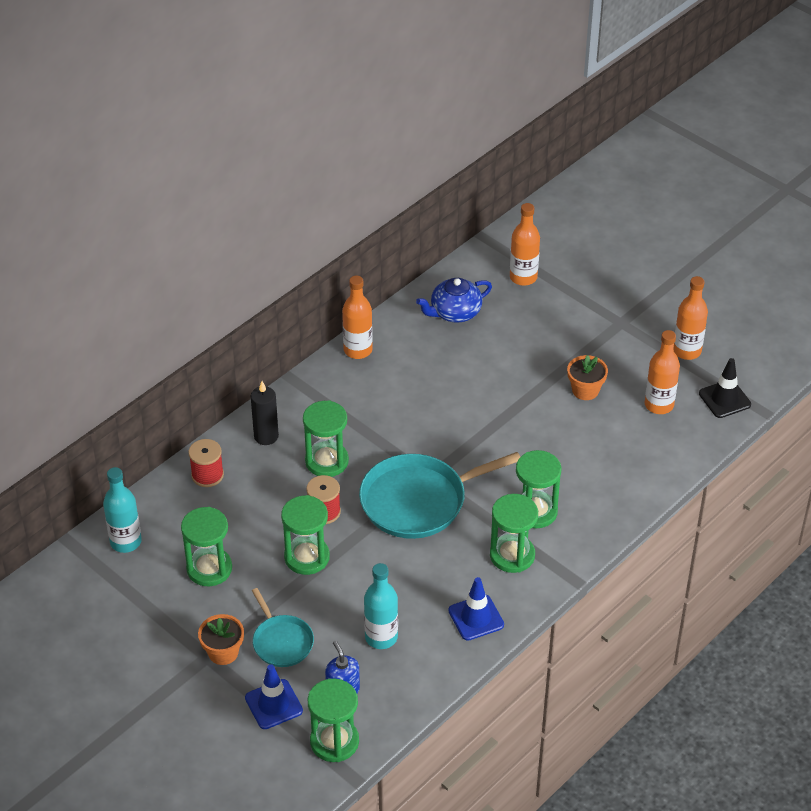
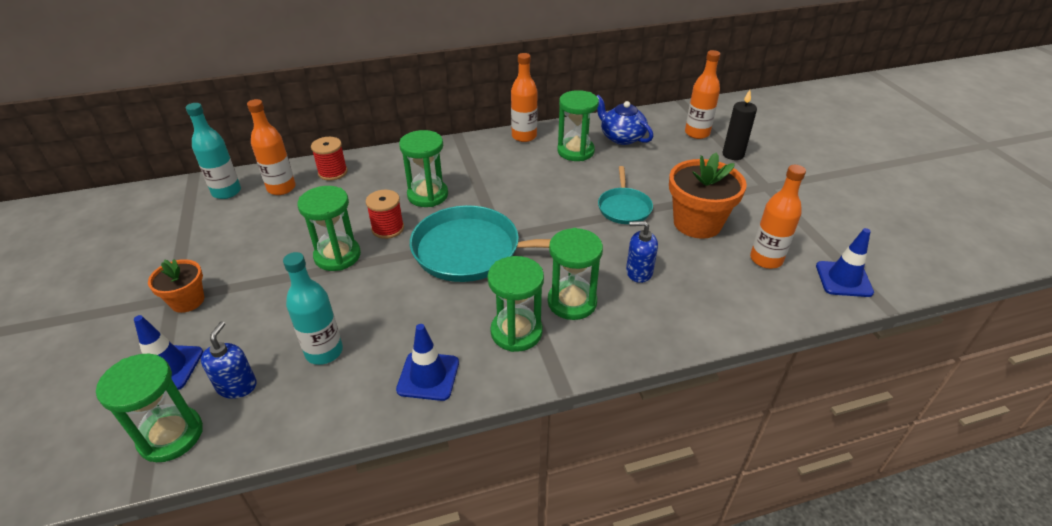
camera: 30 degrees right, 5 degrees down
(209, 569) = (257, 233): green hourglass -> green hourglass (575, 151)
(266, 436) = (401, 164): black candle -> black candle (733, 154)
(281, 642) = (240, 314): turquoise pan -> turquoise pan (624, 207)
(454, 312) = (621, 137): blue teapot -> blue teapot turned 45 degrees clockwise
(568, 461) = (638, 272): none -> blue soap dispenser
(585, 390) = (697, 223): orange flower pot -> orange flower pot, size x1.73
(687, 351) = (822, 227): orange bottle -> orange bottle (281, 188)
(724, 399) = (843, 279): black traffic cone -> blue traffic cone

